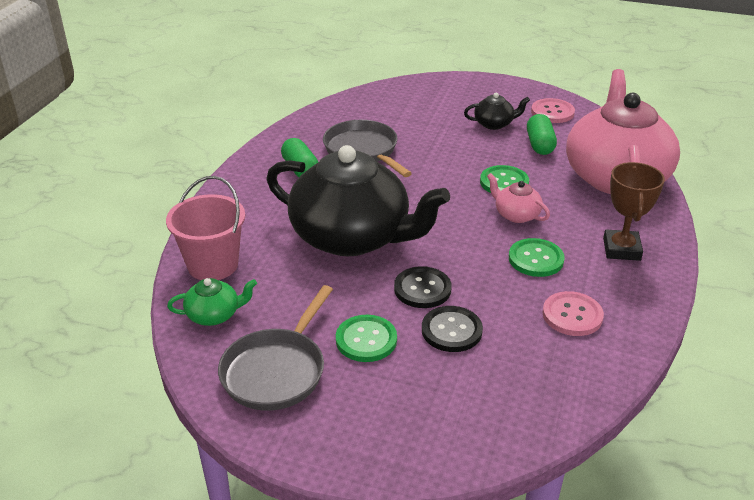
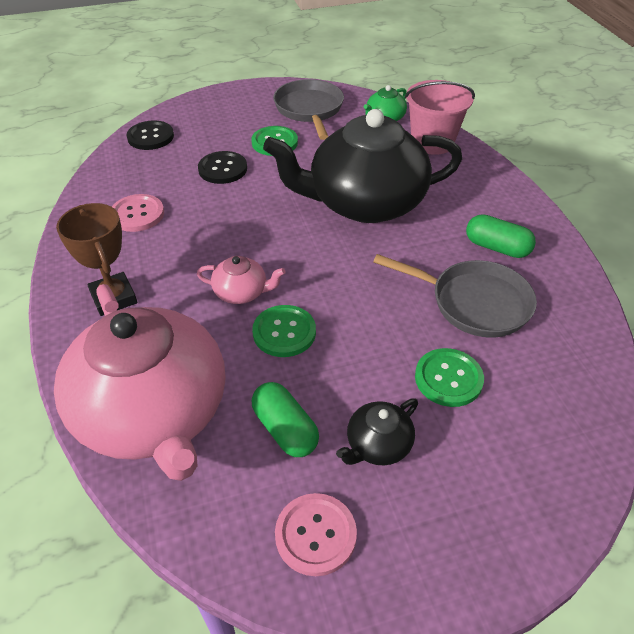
camera: 145 degrees right, 10 degrees up
(422, 289) = (268, 187): black button -> black button (150, 137)
(536, 259) = (193, 250): green button -> green button (448, 378)

